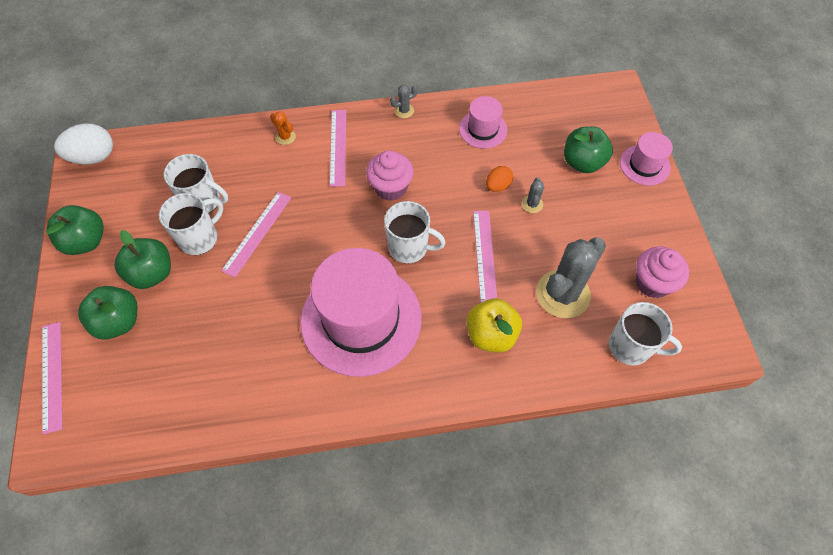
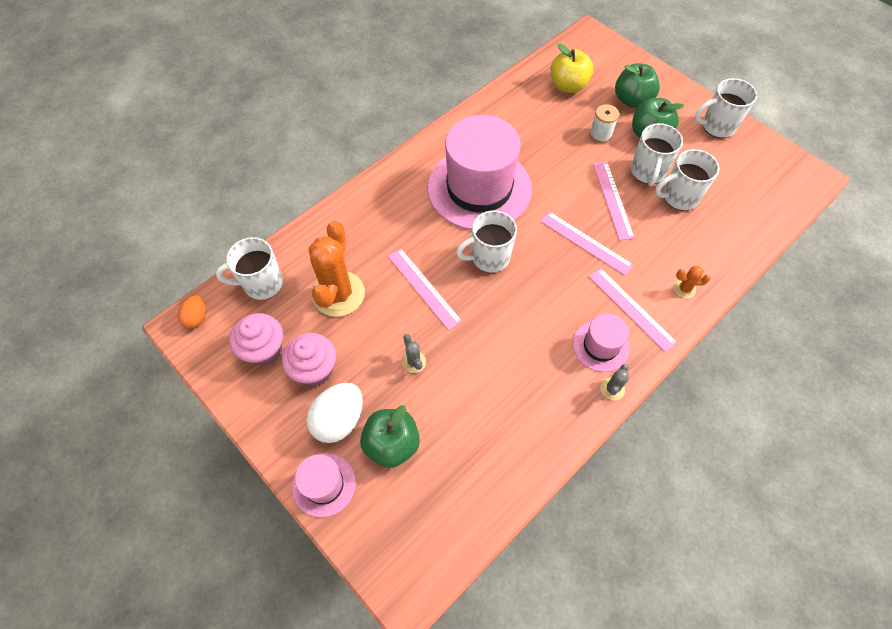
camera: 145 degrees right, 0 degrees up
(52, 376) = (631, 58): pink ruler -> pink ruler (585, 242)
(86, 241) = (717, 126): green apple -> white mug
(93, 157) = (799, 178): white egg -> white egg (339, 420)
(193, 303) = (600, 134): none -> white spool
(390, 187) = (550, 299): pink cupcake -> pink cupcake (314, 369)
(483, 129) = (518, 419): pink hat -> pink hat (600, 346)
(491, 334) = (377, 231): yellow apple -> yellow apple (568, 86)
(498, 186) = (458, 361): orange egg -> orange egg (197, 318)
(563, 294) = (338, 294): grey cactus -> orange cactus

